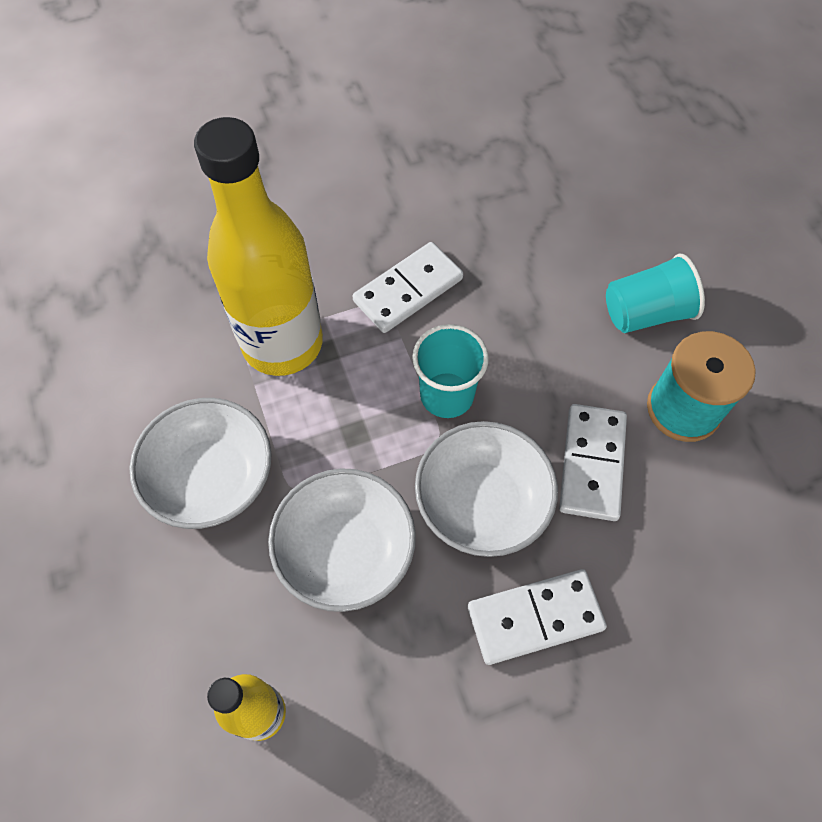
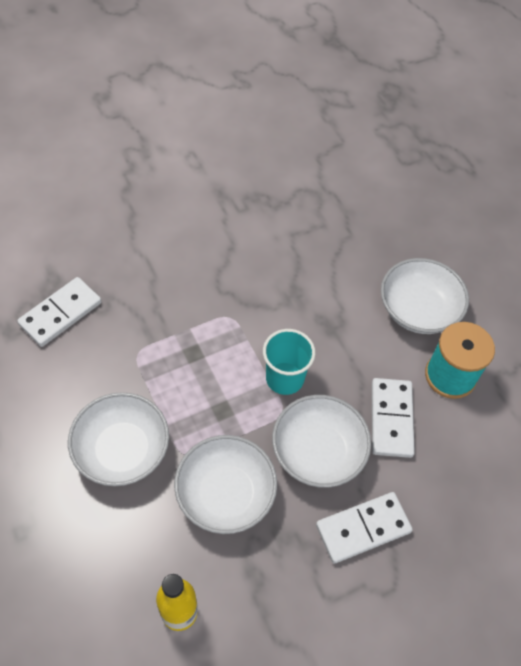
camera: 10 degrees left, 5 degrees down
(282, 343) = (162, 349): yellow bottle -> none
(408, 290) = (248, 305): white domino -> white domino (61, 314)
(646, 313) = (418, 310): turquoise cup -> white bowl

